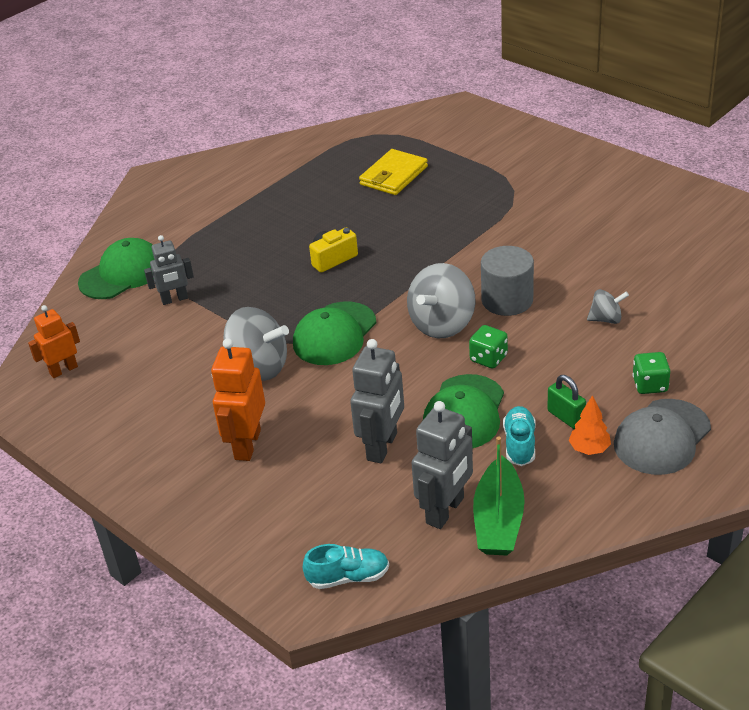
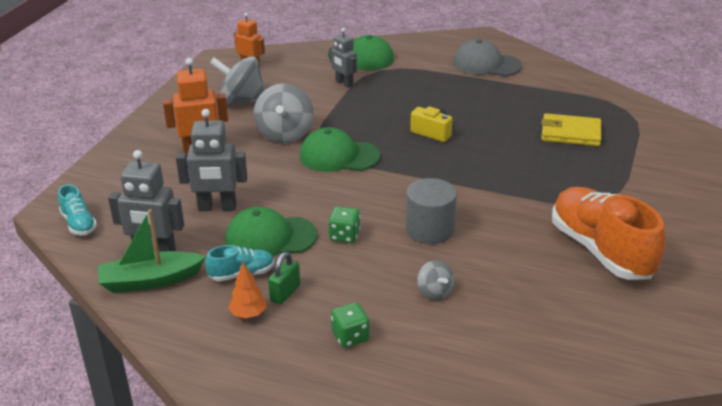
camera: 65 degrees right, 5 degrees down
(442, 324) = (377, 203): grey spinning top -> grey spinning top (242, 101)
(587, 211) = (601, 250): none -> orange shoe
(661, 437) = (279, 356): grey cap -> grey cap (486, 64)

